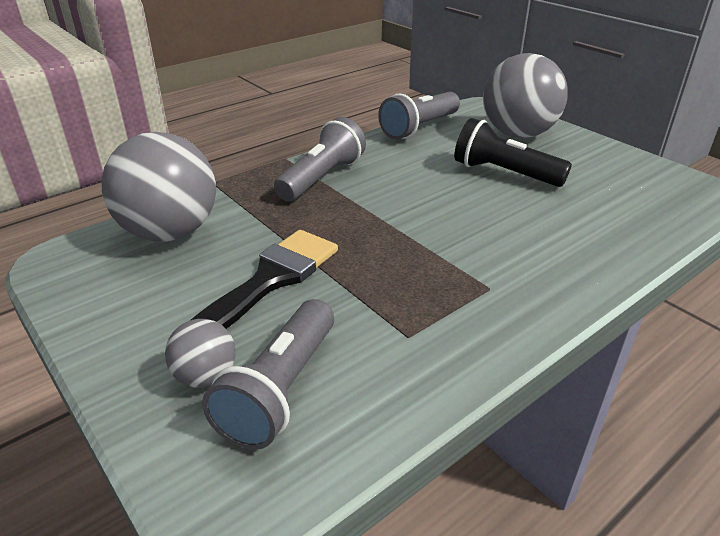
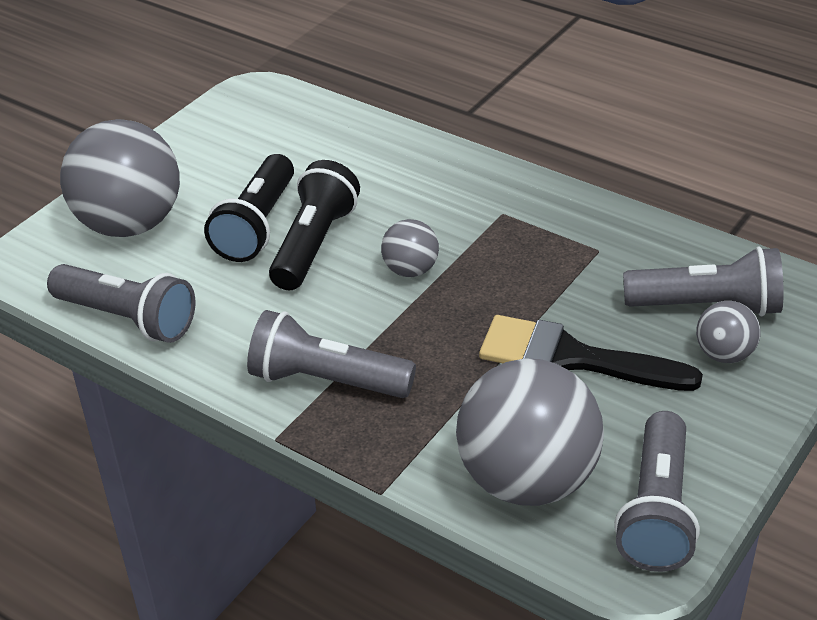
camera: 105 degrees left, 5 degrees up
(87, 279) = (656, 511): none -> grey flashlight
(423, 226) = (410, 270): none -> grey ball
(473, 191) = (314, 244): none -> black flashlight

